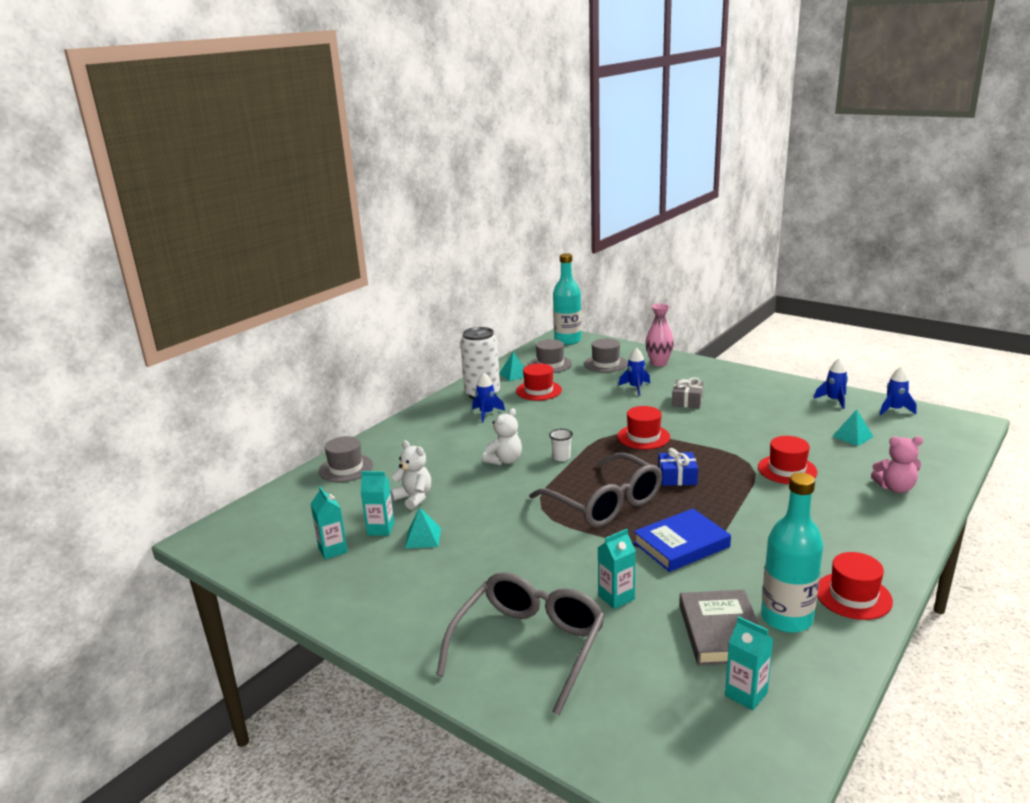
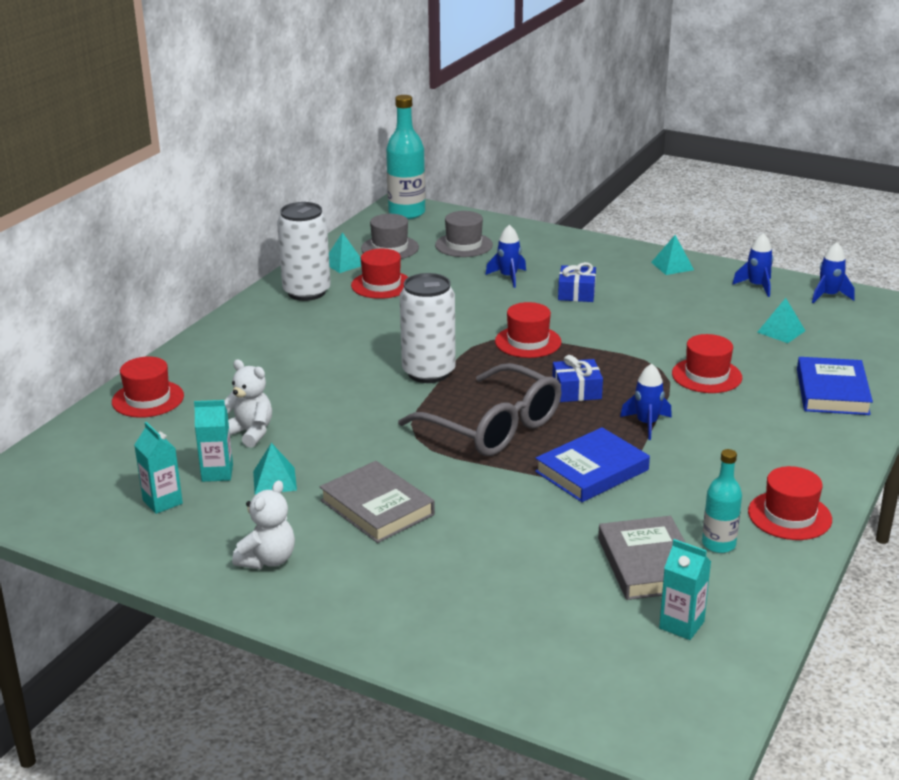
camera: 10 degrees left, 5 degrees up
(346, 468) = (148, 399): grey hat -> red hat
(486, 414) = (318, 319): blue rocket -> blue rocket (647, 424)
(498, 565) = (377, 507): none -> grey book
(504, 461) = (356, 380): white teddy bear -> white teddy bear (268, 560)
(529, 647) = (433, 595): grey glasses -> none
(561, 457) = (428, 372): white cup -> white can
(616, 597) = (524, 534): turquoise carton -> none
(659, 363) = (533, 242): pink vase -> none
(687, 401) = (576, 293): grey gift -> blue gift
(766, 383) = (672, 266): none -> turquoise pyramid
(786, 618) = (718, 544): turquoise bottle -> turquoise bottle, size x0.59
(895, 488) = (832, 392): pink teddy bear -> blue book

